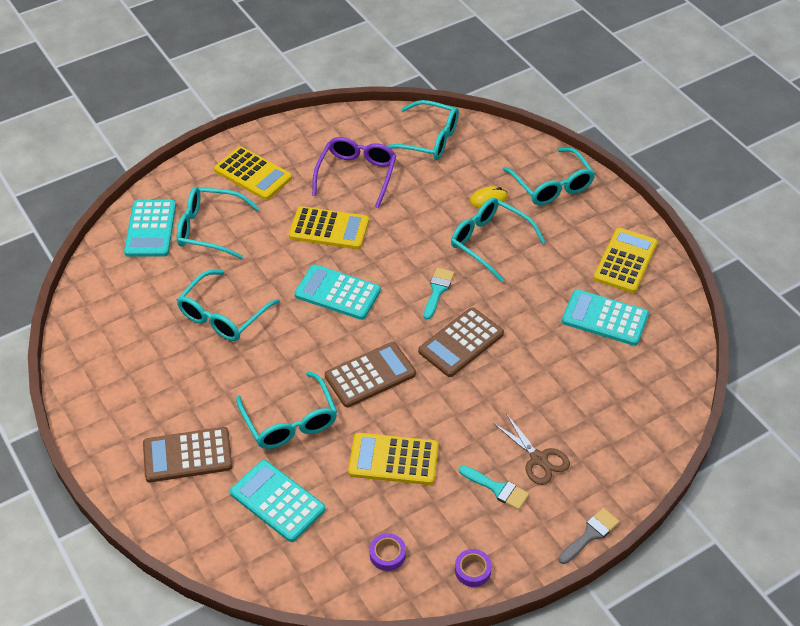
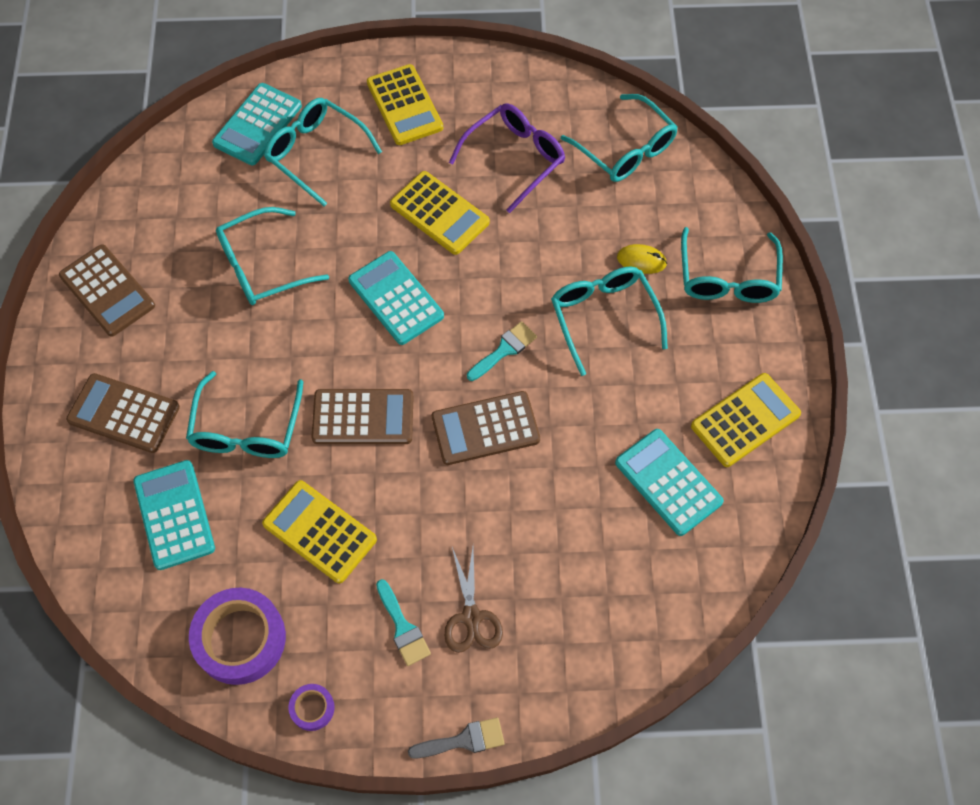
camera: 30 degrees right, 15 degrees up
(113, 382) = (107, 291): none -> brown calculator
(387, 554) = (240, 639): purple tape -> purple tape, size x2.11

